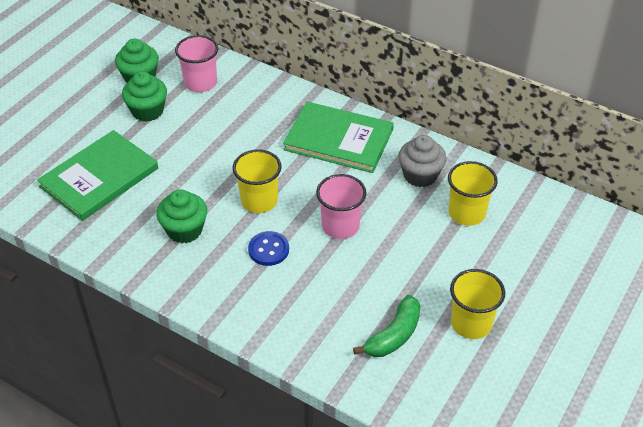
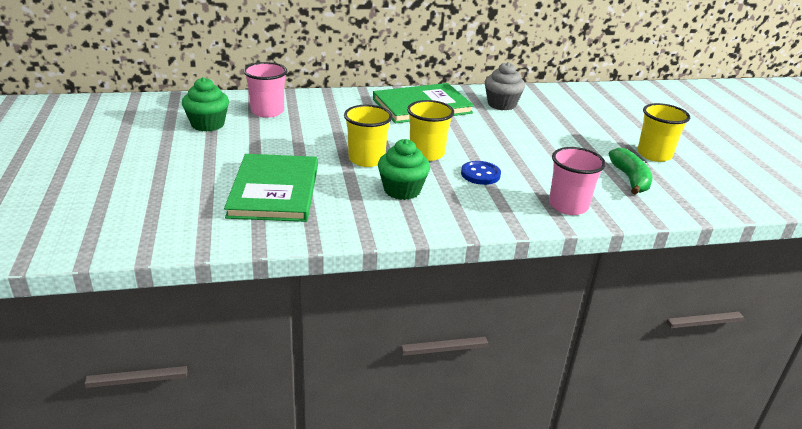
camera: 45 degrees left, 15 degrees down
(147, 111) = (249, 139): green cupcake -> none
(340, 226) = (502, 144): pink cup -> pink cup (568, 206)
(466, 213) = (558, 110): yellow cup -> yellow cup (366, 159)

